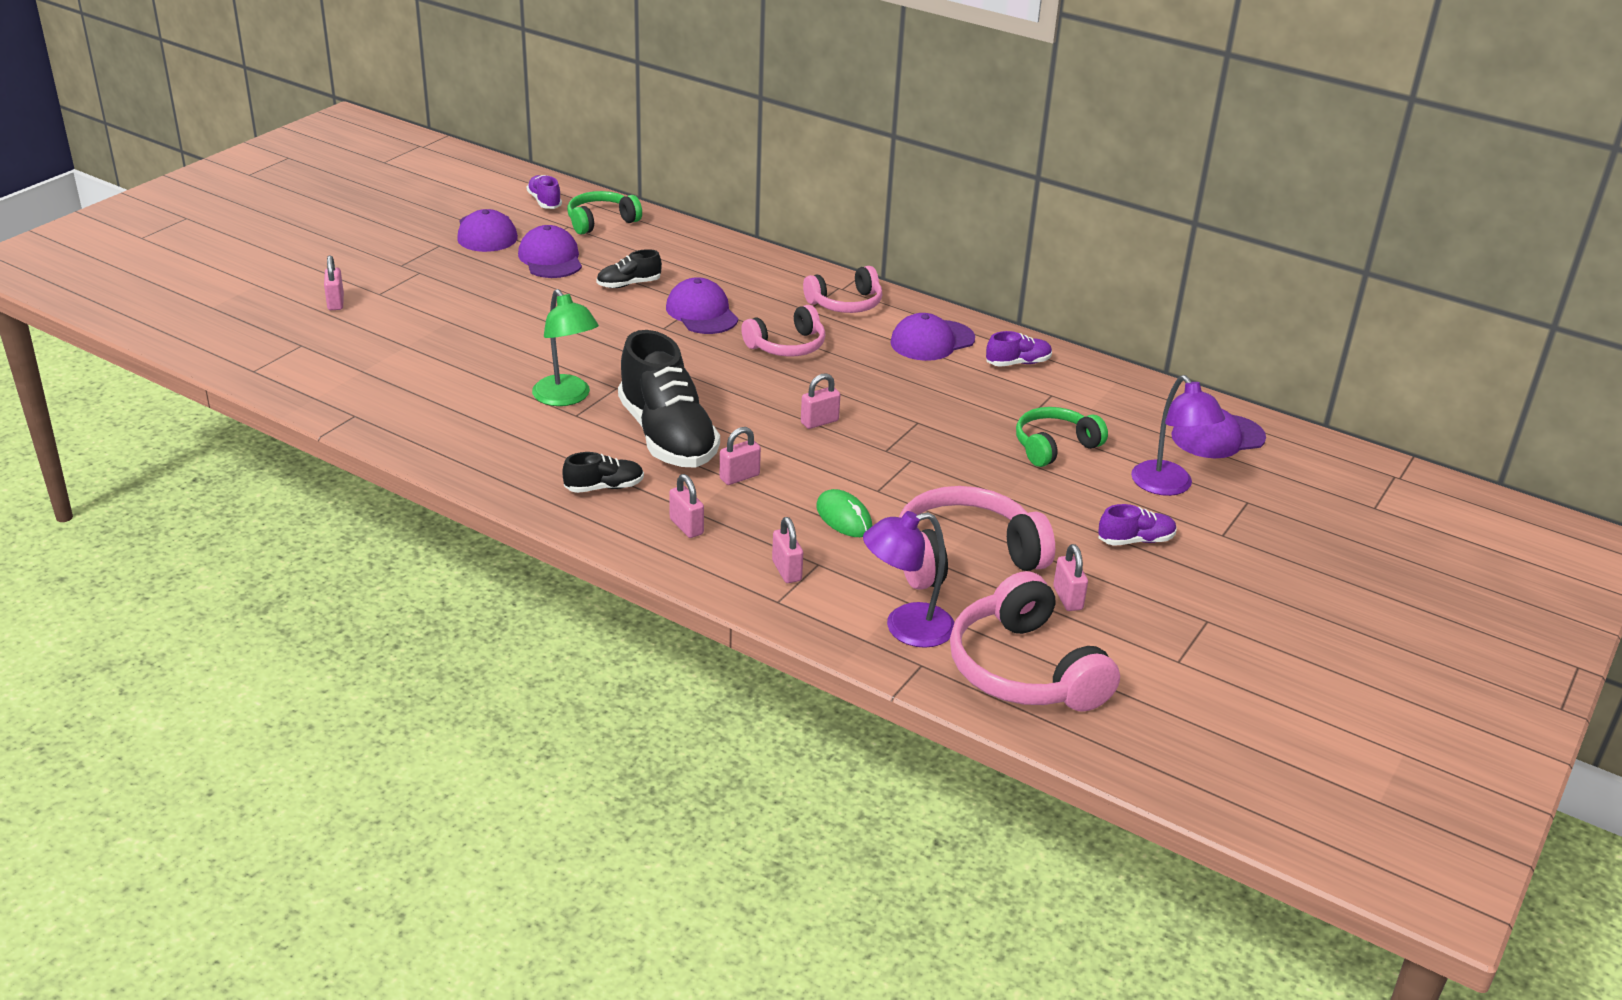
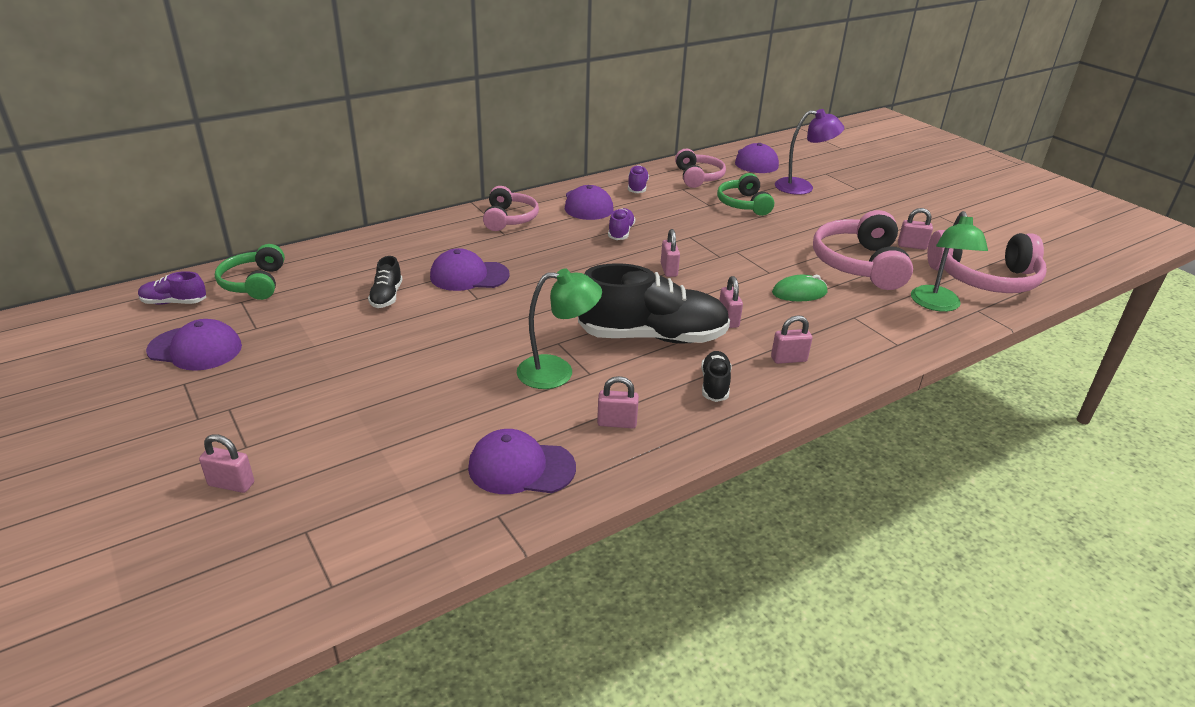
camera: 65 degrees left, 0 degrees up
(550, 259) = (294, 324): purple cap -> purple cap (521, 467)
(786, 571) = (860, 331): pink padlock -> pink padlock (617, 423)
(787, 346) = (552, 255): pink headphones -> pink headphones (698, 177)
(906, 628) = (937, 305): purple lamp -> green lamp
(1135, 540) = (855, 211): purple shoe -> purple shoe (621, 232)

